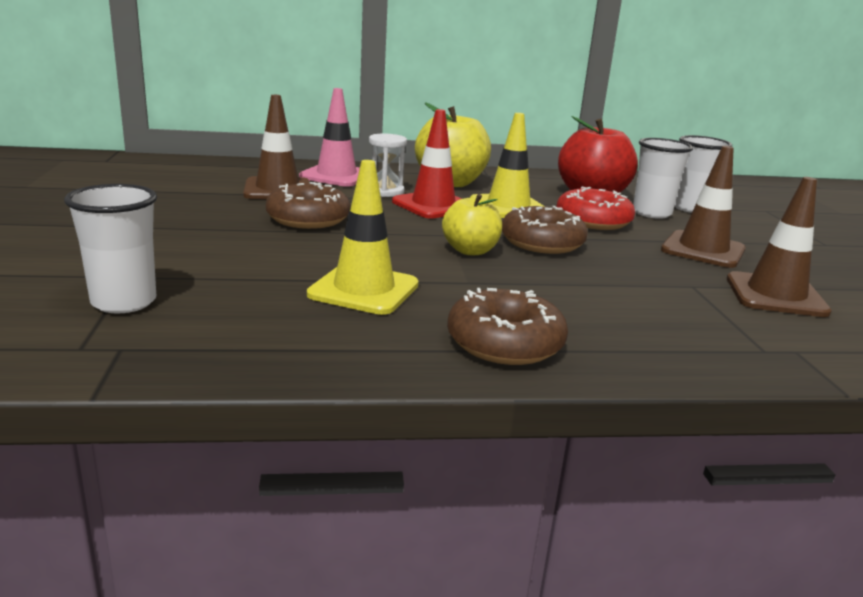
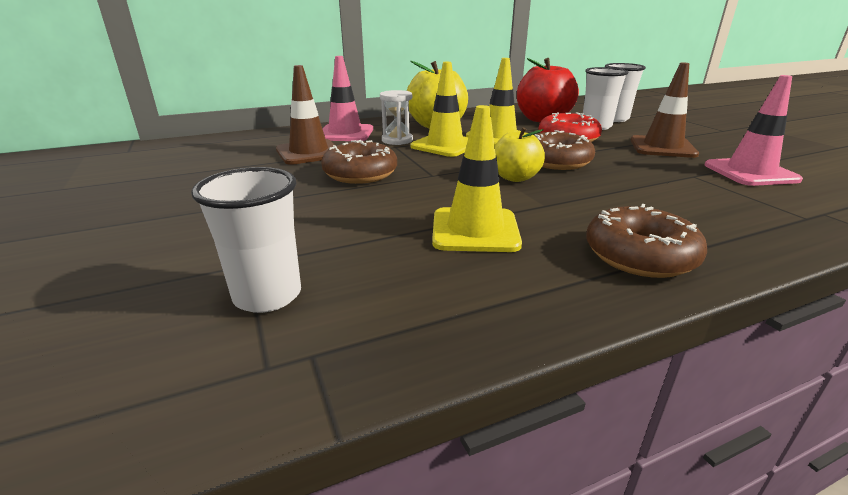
camera: 15 degrees left, 5 degrees up
(433, 205) = (445, 145): red traffic cone -> yellow traffic cone
(775, 295) = (750, 172): brown traffic cone -> pink traffic cone

